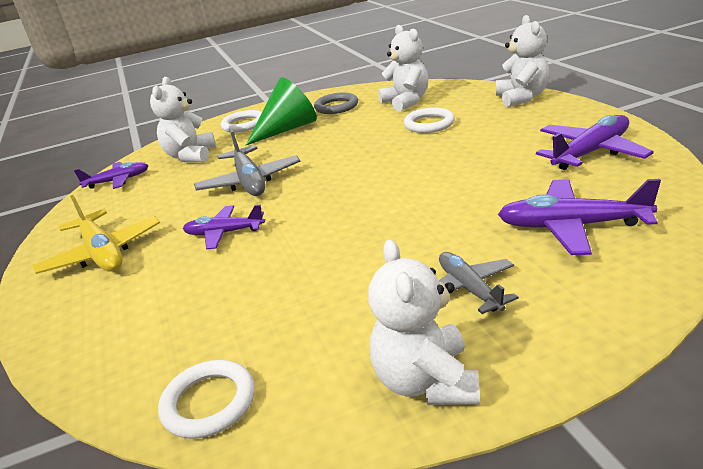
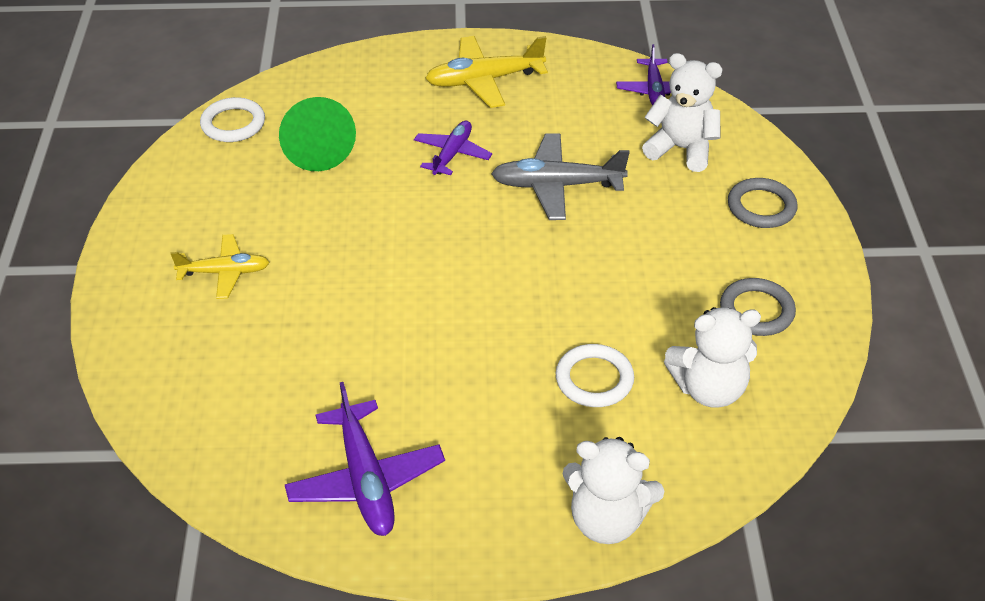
camera: 105 degrees right, 15 degrees up
(244, 124) = (761, 207): white ring -> grey ring
(287, 129) = (703, 243): green cone -> green cone (316, 147)
(426, 382) = (158, 217): white teddy bear -> none
(469, 289) = (225, 272): grey plane -> yellow plane
(571, 226) = (244, 375): purple plane -> none

